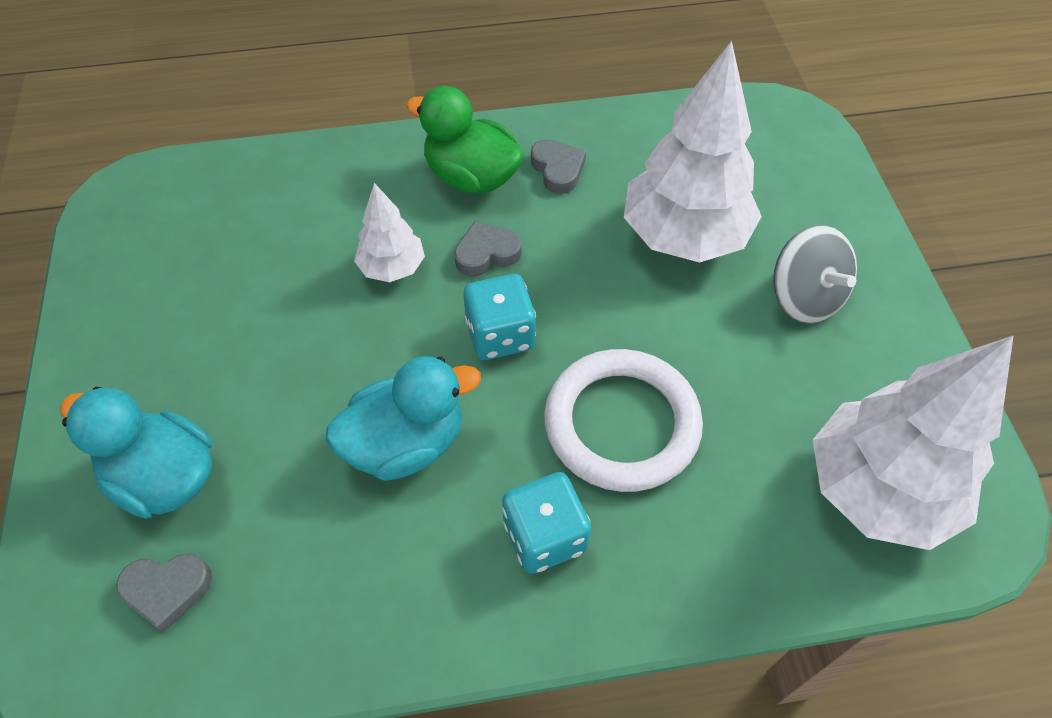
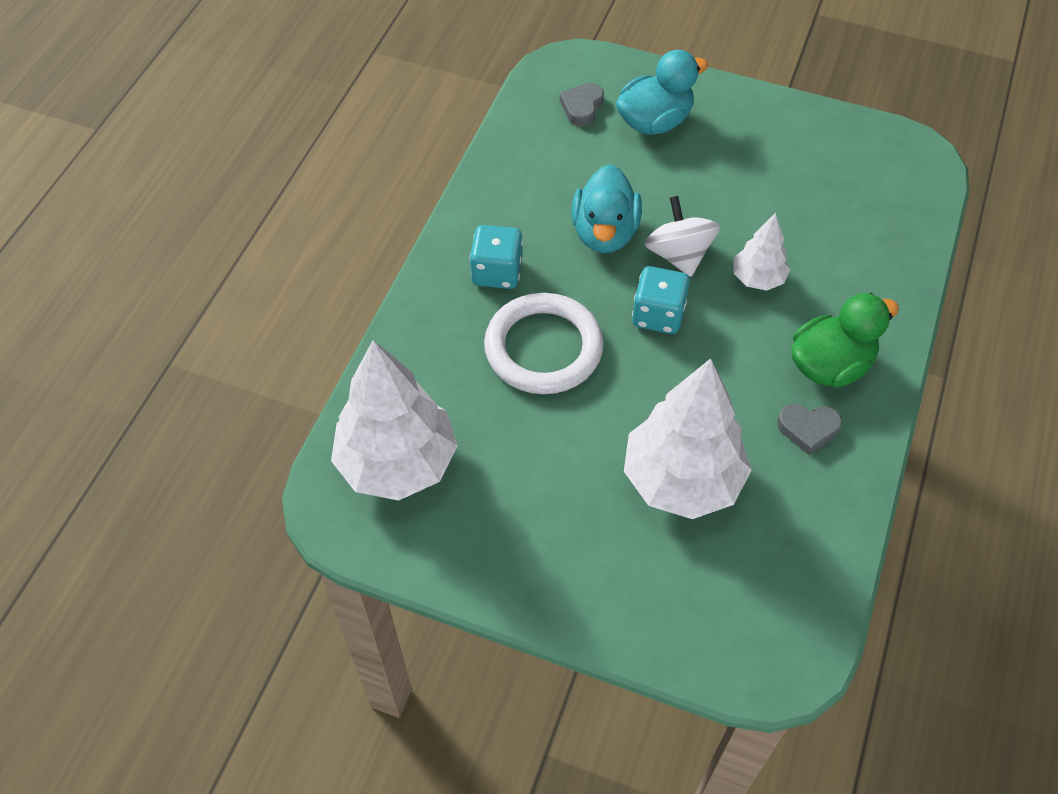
camera: 120 degrees right, 0 degrees up
(398, 351) = (678, 255): none -> white spinning top
(486, 253) = (740, 339): grey heart -> none
(804, 297) = (571, 527): grey spinning top -> none

